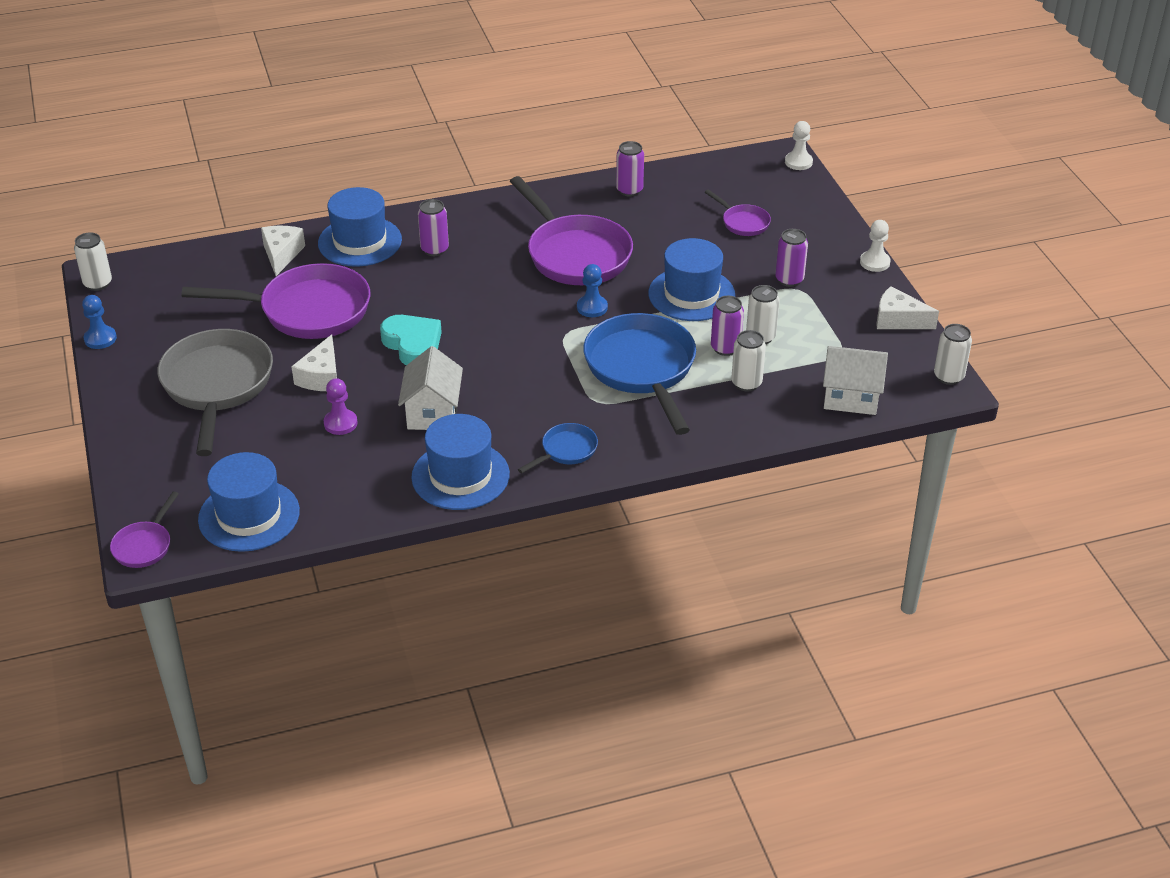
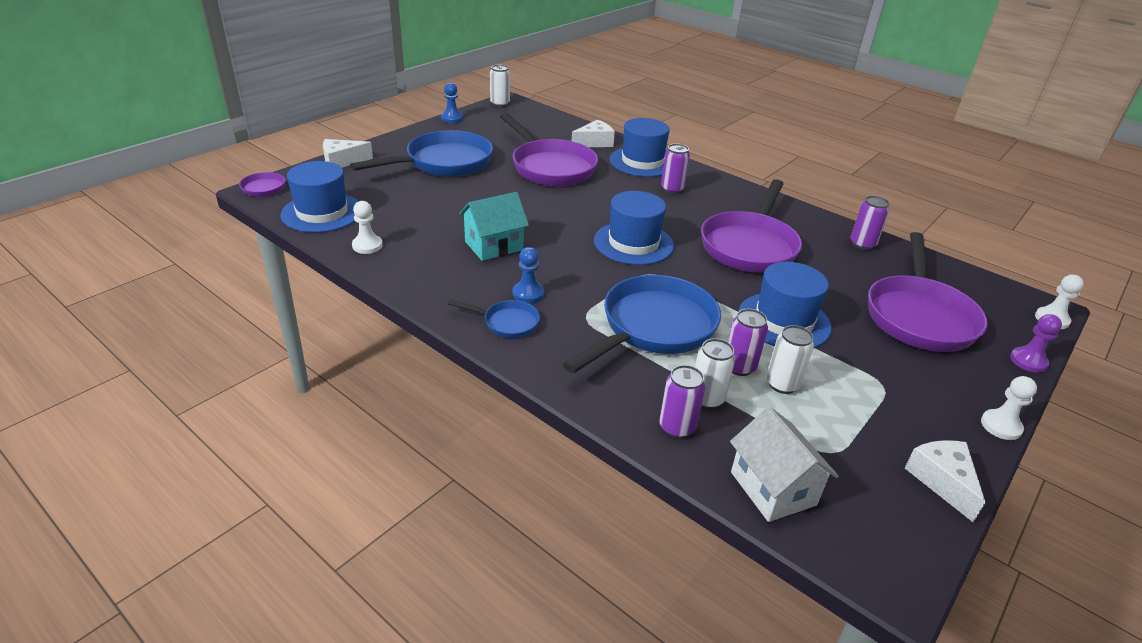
camera: 55 degrees right, 5 degrees down
(217, 386) = (444, 163): grey pan -> blue pan
(321, 376) = (489, 192): white cheese -> white cheese (342, 161)
(340, 423) = (447, 214): purple pawn -> purple pawn (1028, 361)
(353, 500) = (367, 246): none -> white pawn
(413, 344) = (560, 214): turquoise heart -> none
(432, 412) = (494, 246): white house -> turquoise house
(460, 476) = (431, 281): blue hat -> blue hat (633, 243)
(592, 307) = (698, 275): blue pawn -> blue pawn (528, 294)
(743, 222) = (919, 316): purple pan -> purple pan, size x2.14
(789, 279) = (887, 373): purple can -> purple can (677, 427)
(948, 376) = (910, 569): white can -> none

